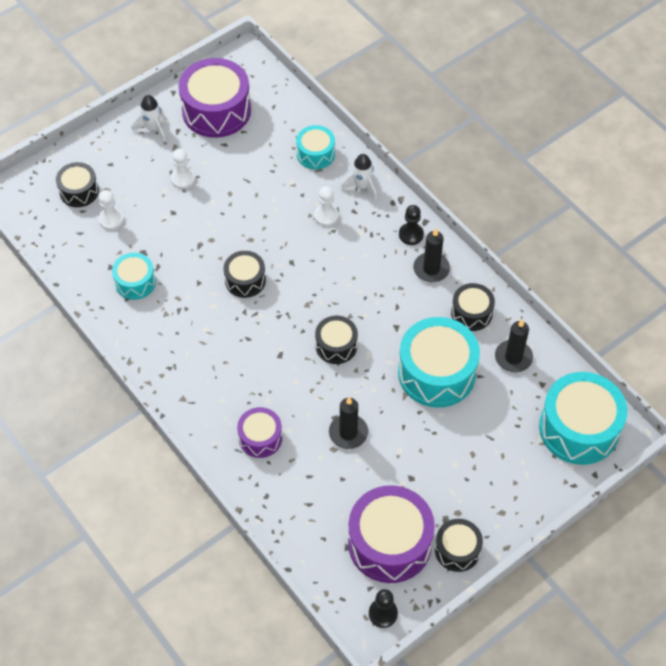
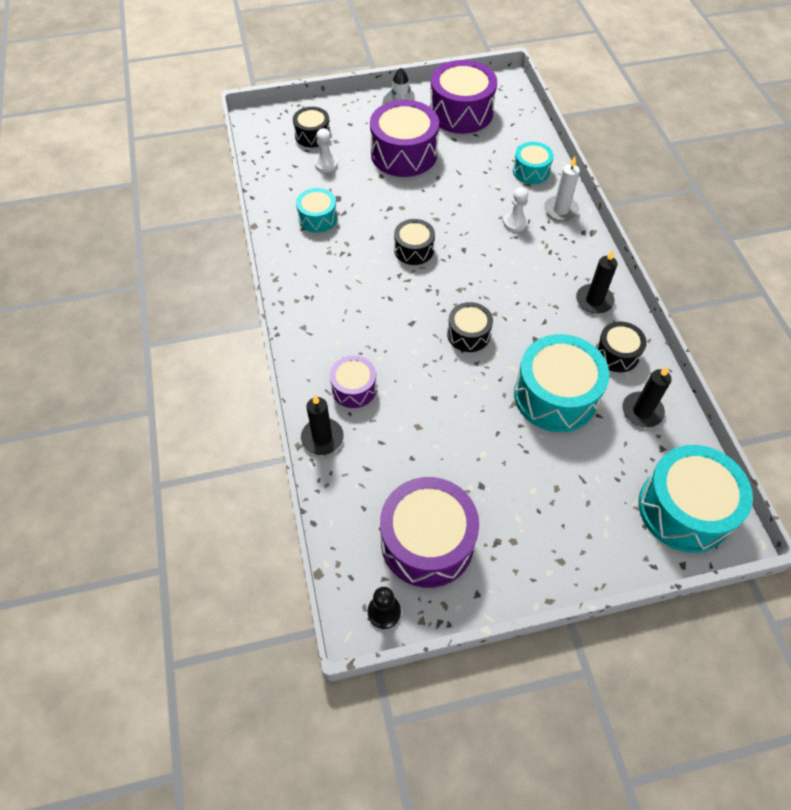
camera: 25 degrees right, 0 degrees up
(183, 179) = (404, 153): white pawn -> purple drum
(348, 433) = (440, 417): black candle -> black candle (322, 438)
(362, 186) = (560, 210): white rocket -> white candle
(411, 234) = (588, 264): black pawn -> none
(457, 550) = (494, 580): black drum -> none

